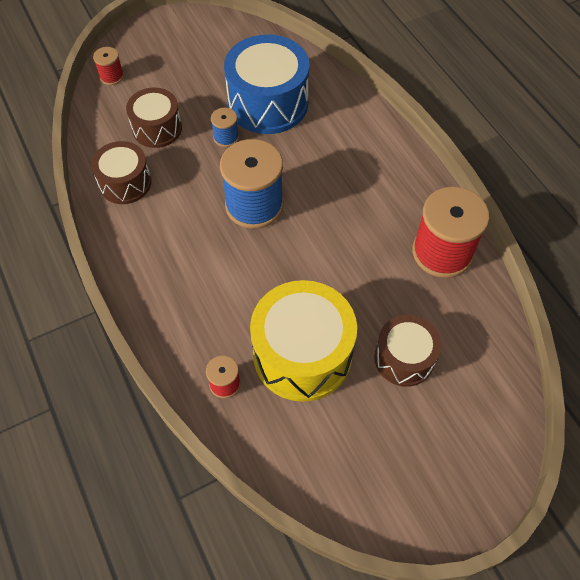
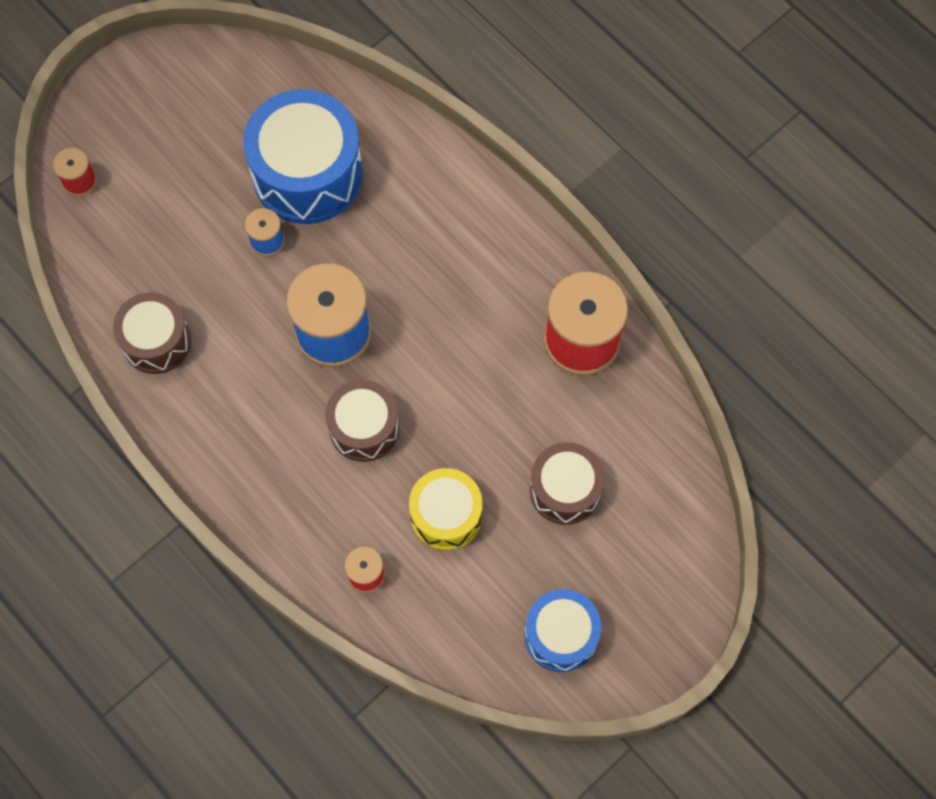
camera: 15 degrees left, 10 degrees up
(157, 128) = (170, 249): brown drum -> brown drum (364, 428)
(302, 354) = (446, 515): yellow drum -> yellow drum, size x0.60
(373, 475) = (561, 635): none -> blue drum

